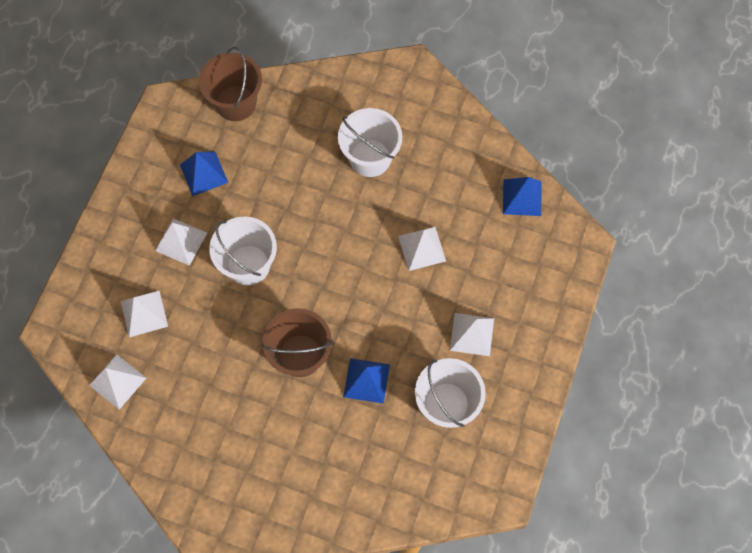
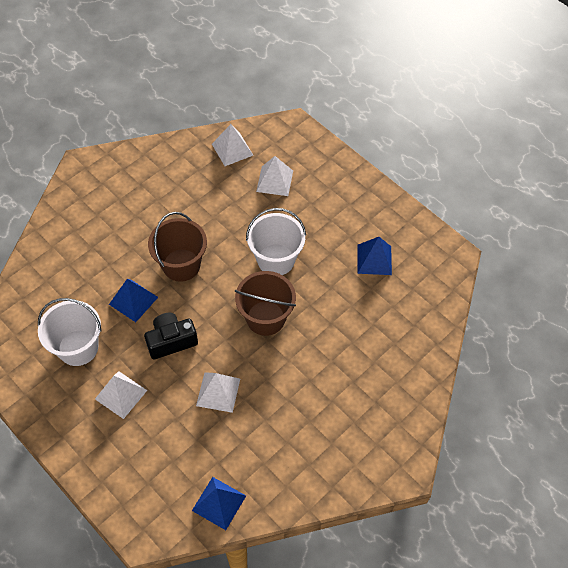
camera: 115 degrees right, 10 degrees down
(181, 241) = (321, 223): white pyramid -> none
(236, 103) = (432, 307): brown bucket -> brown bucket (265, 318)
(370, 158) = (326, 390): white bucket -> none
(392, 318) = (171, 341): none -> black camera

